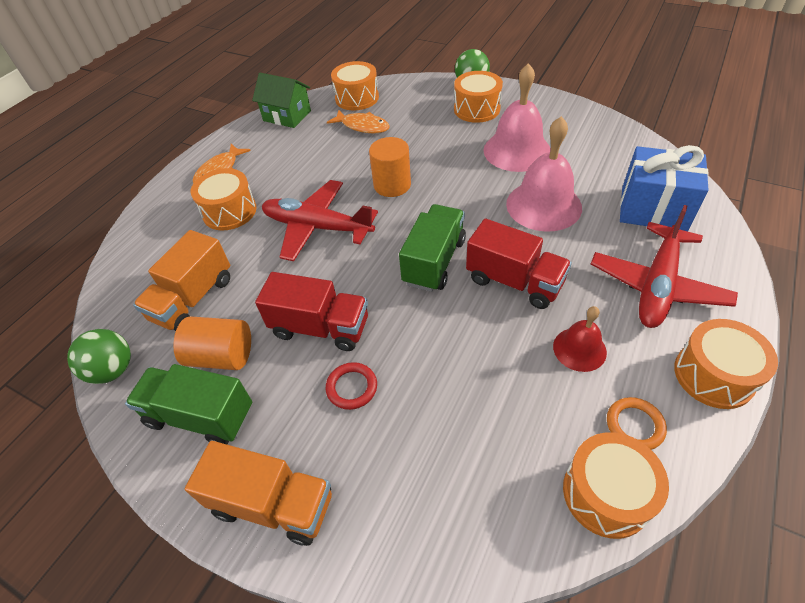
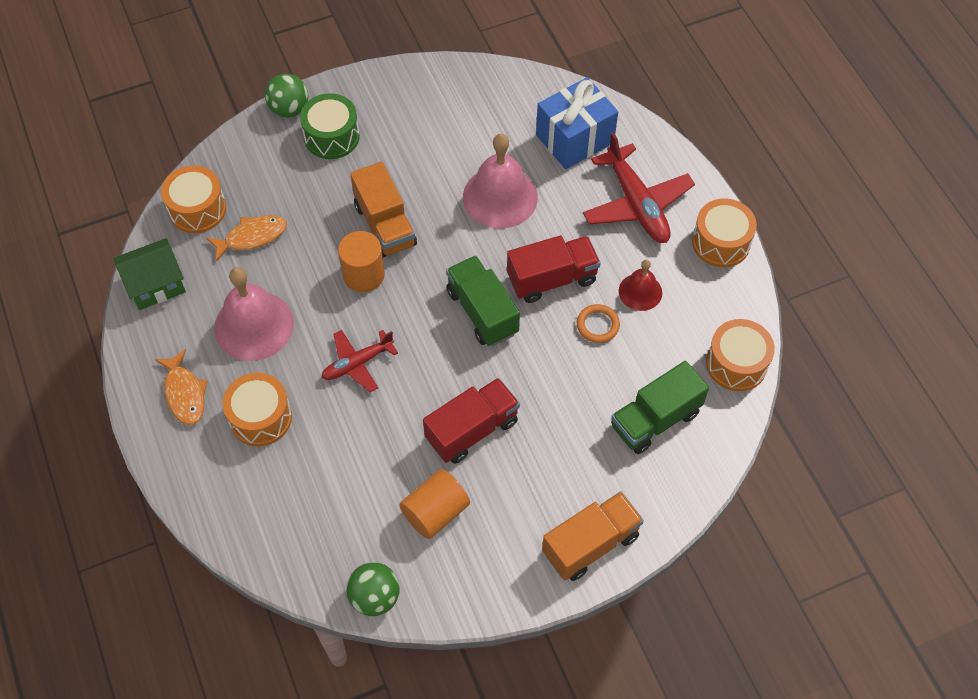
camera: 55 degrees left, 10 degrees up
(193, 299) = (350, 502): orange truck -> orange truck (385, 225)
(200, 416) = (480, 554): green truck -> green truck (655, 420)
(317, 227) = (357, 363): red plane -> red plane, size x0.61
(352, 387) = (545, 444): red ring -> none
(476, 109) = (332, 136): orange drum -> green drum
(517, 150) = (420, 158): pink bell -> pink bell (254, 325)
(634, 425) = (713, 312): orange ring -> orange ring (597, 325)

